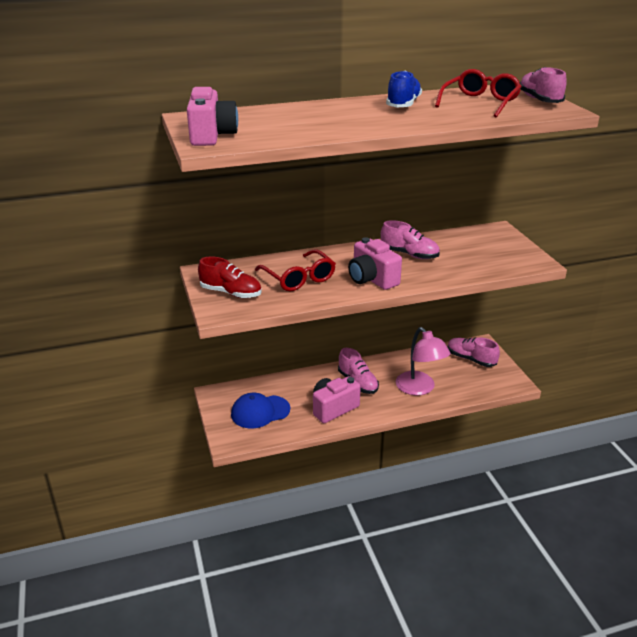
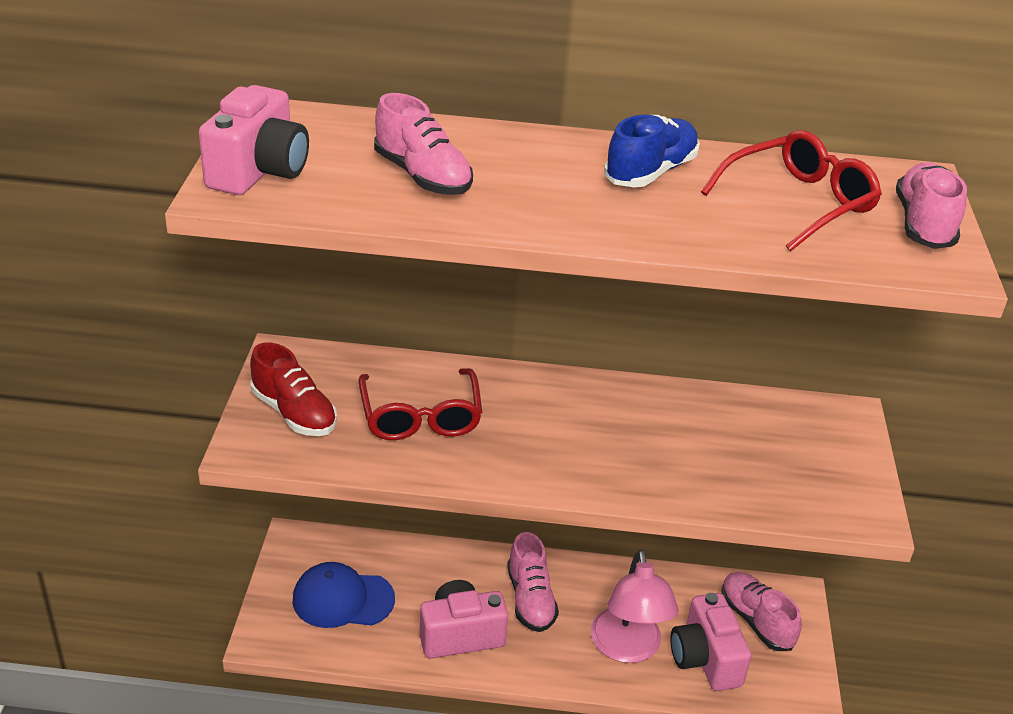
camera: 20 degrees right, 5 degrees up
(372, 279) = (539, 457): pink camera -> pink camera (705, 659)
(409, 254) = (642, 423): pink shoe -> pink shoe (422, 176)

